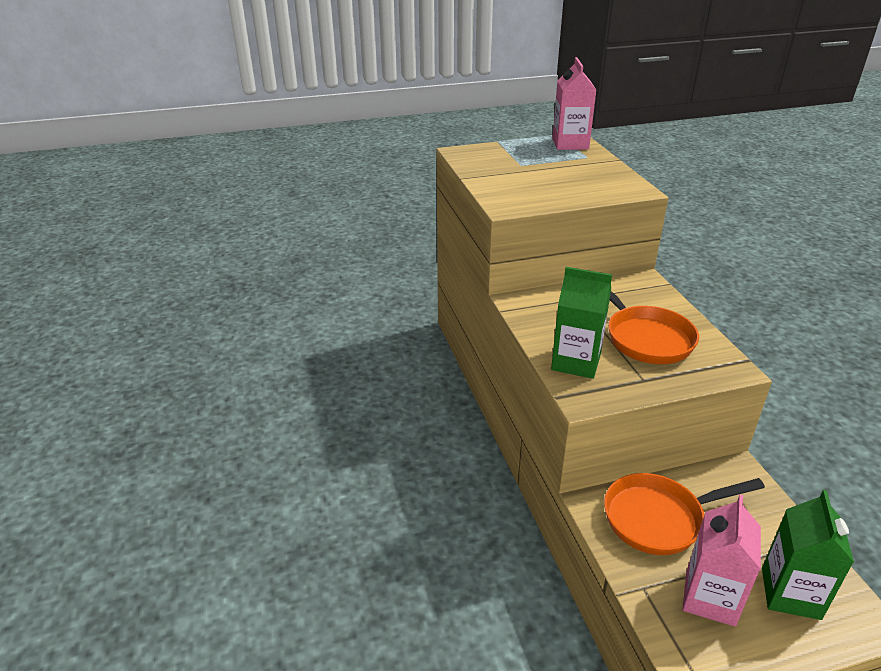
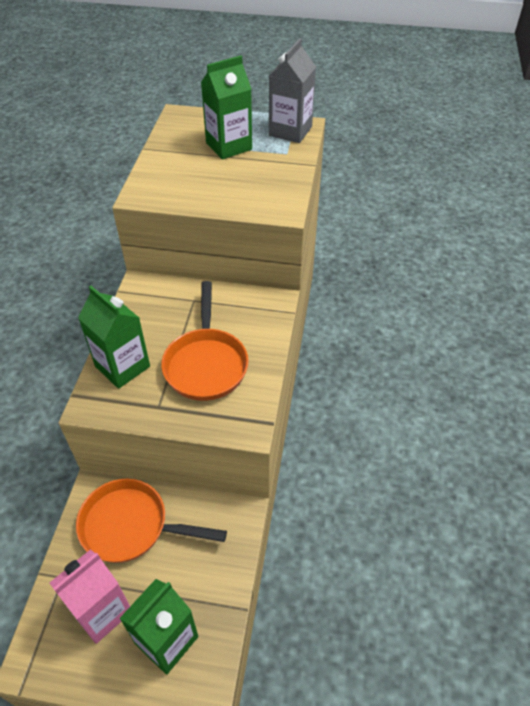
camera: 25 degrees right, 15 degrees up
(534, 162) = (229, 146): none -> green carton
(570, 144) = (290, 131): pink carton -> grey carton

